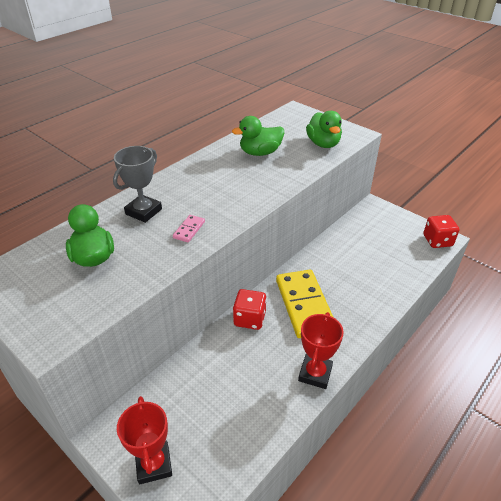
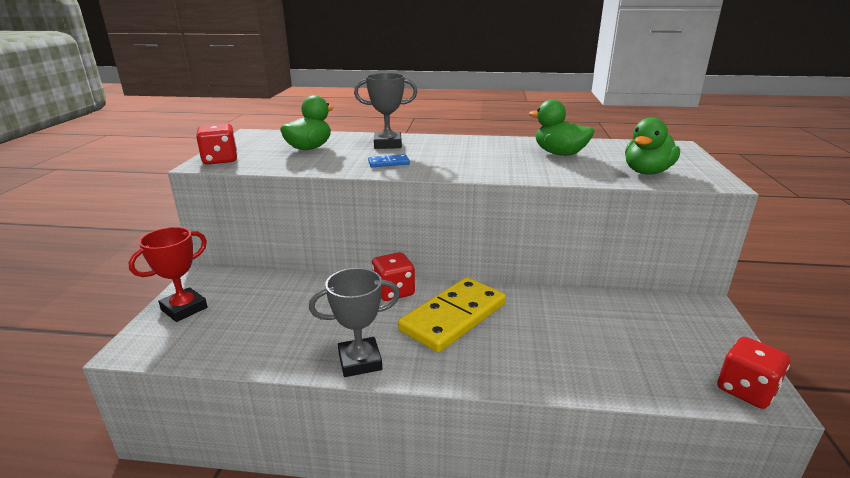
camera: 55 degrees right, 15 degrees down
(51, 327) = (220, 160): none -> red dice
(189, 230) = (388, 163): pink domino -> blue domino
(315, 373) = (360, 361): red trophy -> grey trophy

